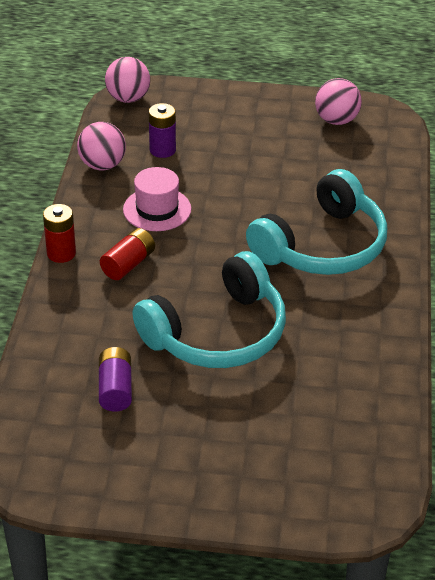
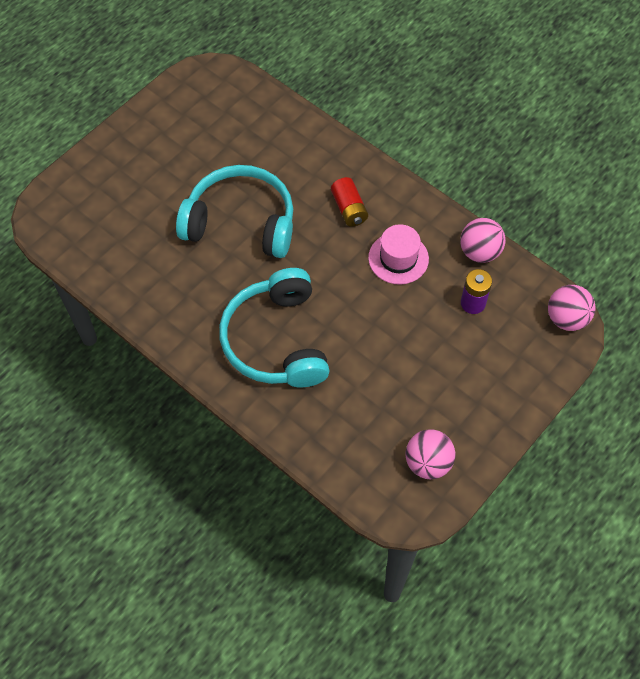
camera: 125 degrees right, 20 degrees up
(61, 253) = (390, 177): red battery -> none
(115, 389) = (237, 144): purple battery -> none
(217, 333) = (241, 222): turquoise headphones -> turquoise headphones turned 105 degrees clockwise

